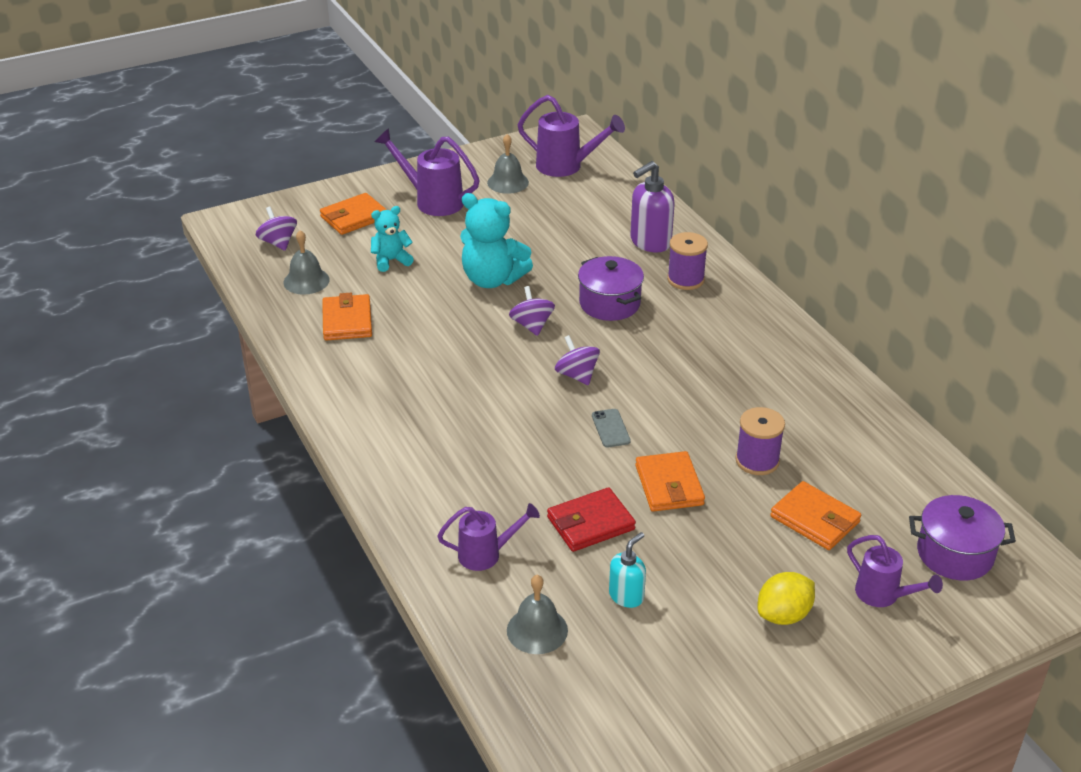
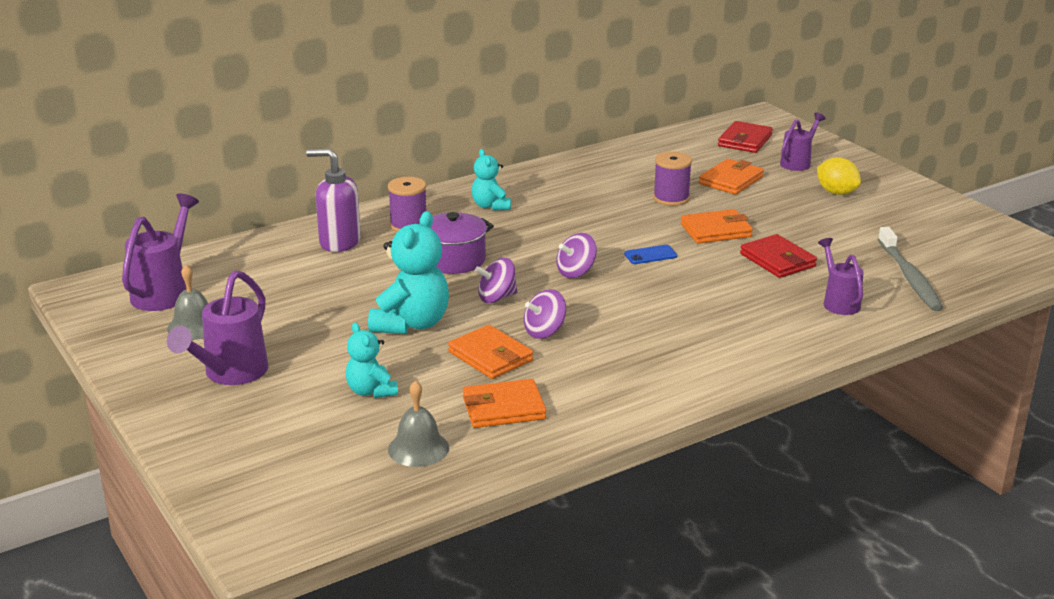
camera: 95 degrees left, 10 degrees down
(278, 243) = (323, 484): purple spinning top -> purple spinning top (544, 332)
(354, 217) = (263, 429): orange wallet -> orange wallet (490, 356)
(537, 630) = (909, 277): grey bell -> grey toothbrush
(610, 428) = (650, 255): grey phone -> blue phone
(626, 596) = (851, 245): turquoise soap dispenser -> none
(650, 242) = (339, 242): purple soap dispenser -> purple soap dispenser turned 150 degrees clockwise
(731, 330) = (491, 206): none -> turquoise teddy bear
(955, 554) = (745, 141): purple pot -> red wallet

